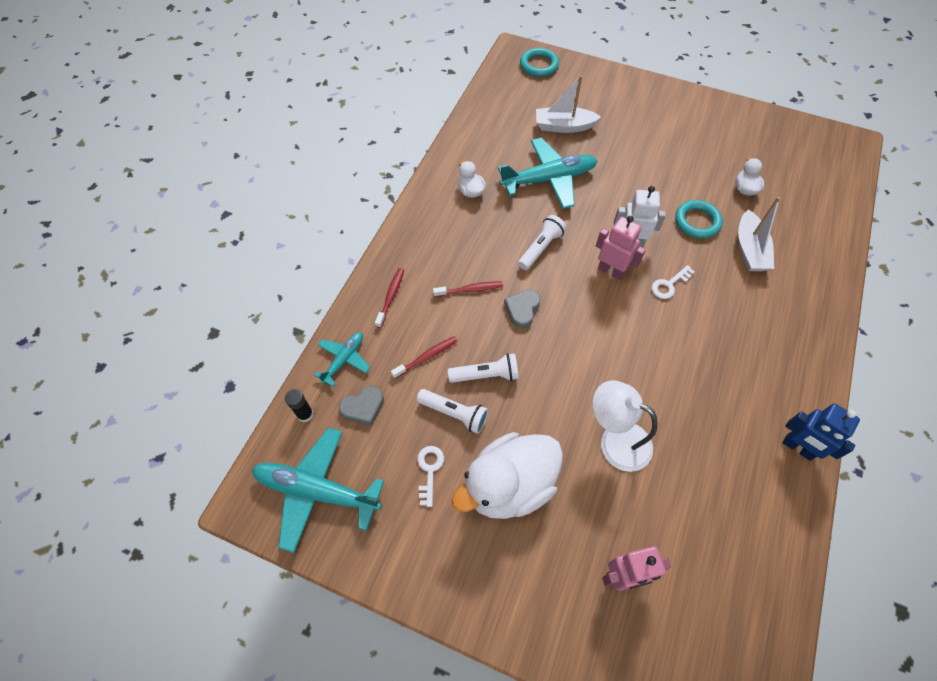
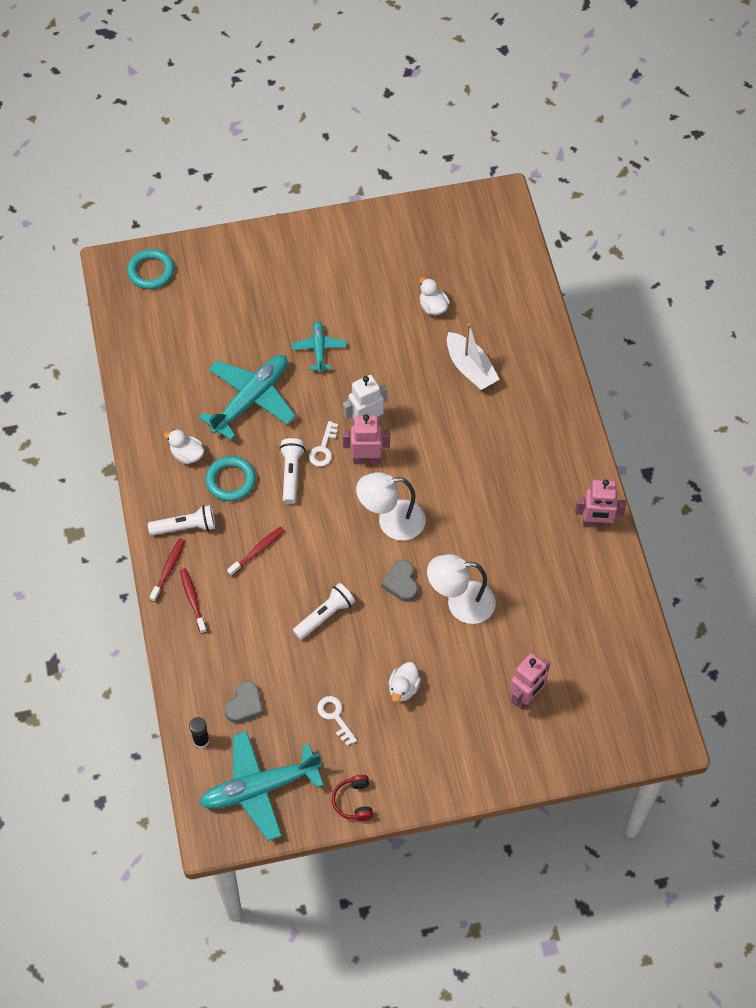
camera: 35 degrees left, 0 degrees up
(344, 359) = (196, 677): turquoise plane -> turquoise plane (319, 349)
(386, 565) = (354, 801): none -> red headphones
(426, 357) = (264, 632): red toothbrush -> red toothbrush (168, 569)
(454, 413) = (322, 662): white flashlight -> white flashlight (185, 527)
(509, 485) = (403, 688): white duck -> white duck, size x0.44
(522, 310) = (315, 541): grey heart -> grey heart (401, 583)
(563, 126) = (226, 332): white boat -> none
(598, 331) = (391, 521): none -> white lamp
(669, 285) = (423, 443): white key -> white key (323, 448)
(697, 221) = (411, 366): turquoise ring -> turquoise ring (230, 480)
(797, 448) = (596, 523): blue robot -> pink robot

